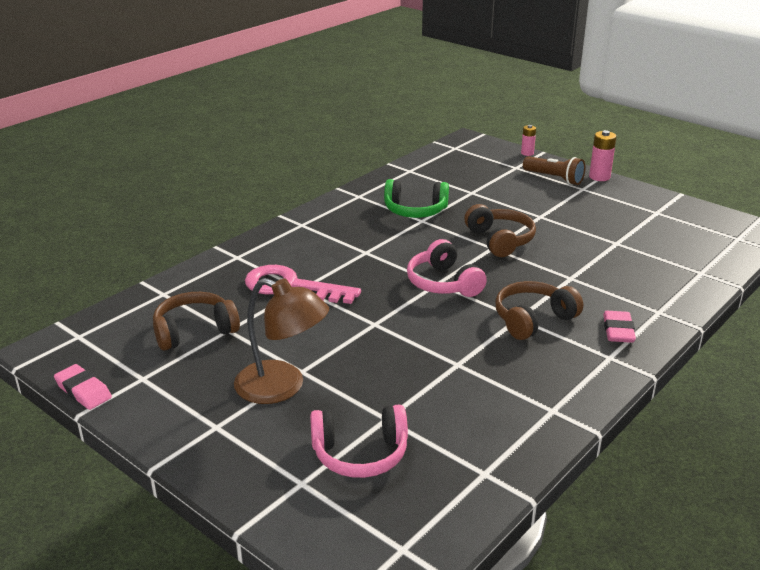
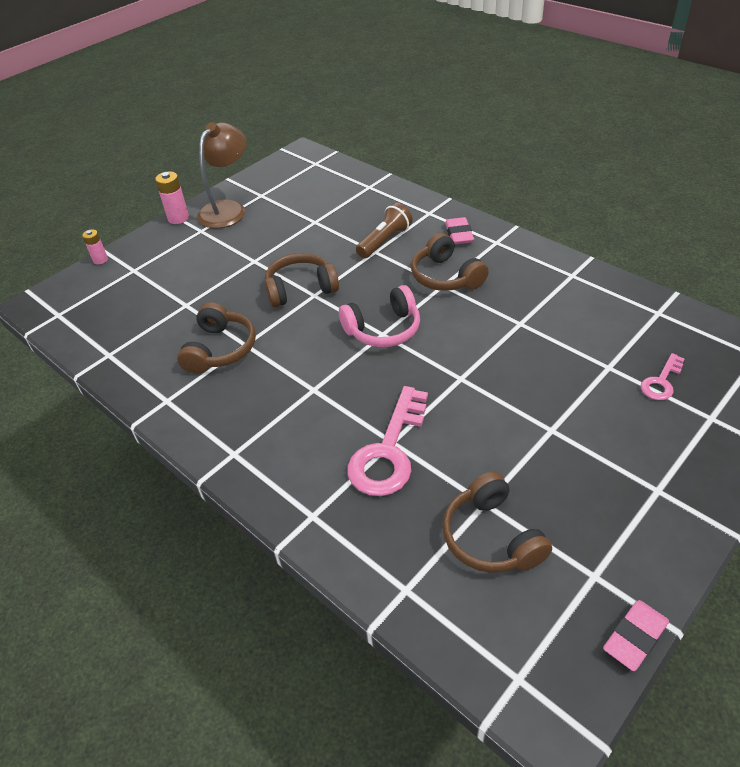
camera: 85 degrees left, 15 degrees up
(282, 387) = (582, 443): brown lamp -> brown lamp (228, 209)
(360, 454) = (661, 382): pink headphones -> pink key
(415, 210) = (220, 349): green headphones -> brown headphones
(554, 178) = (172, 246): brown flashlight -> brown flashlight (384, 241)
(618, 331) = (459, 234): pink eraser -> pink eraser turned 75 degrees clockwise

